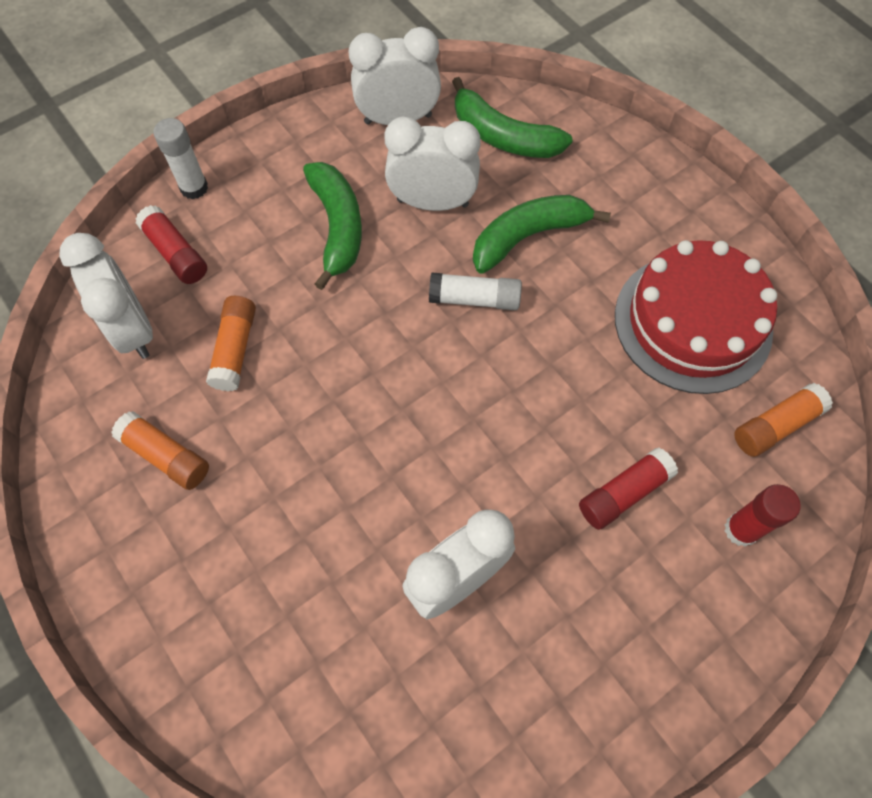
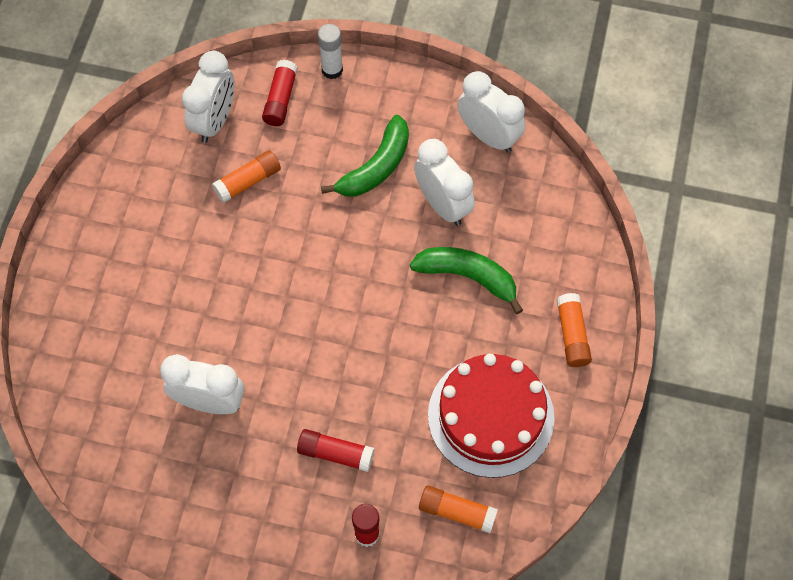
camera: 50 degrees right, 0 degrees up
(166, 456) = (157, 202): orange glue stick -> orange glue stick (572, 335)
(474, 299) = (394, 280): white glue stick -> none
(503, 136) = (534, 205): green banana -> none

